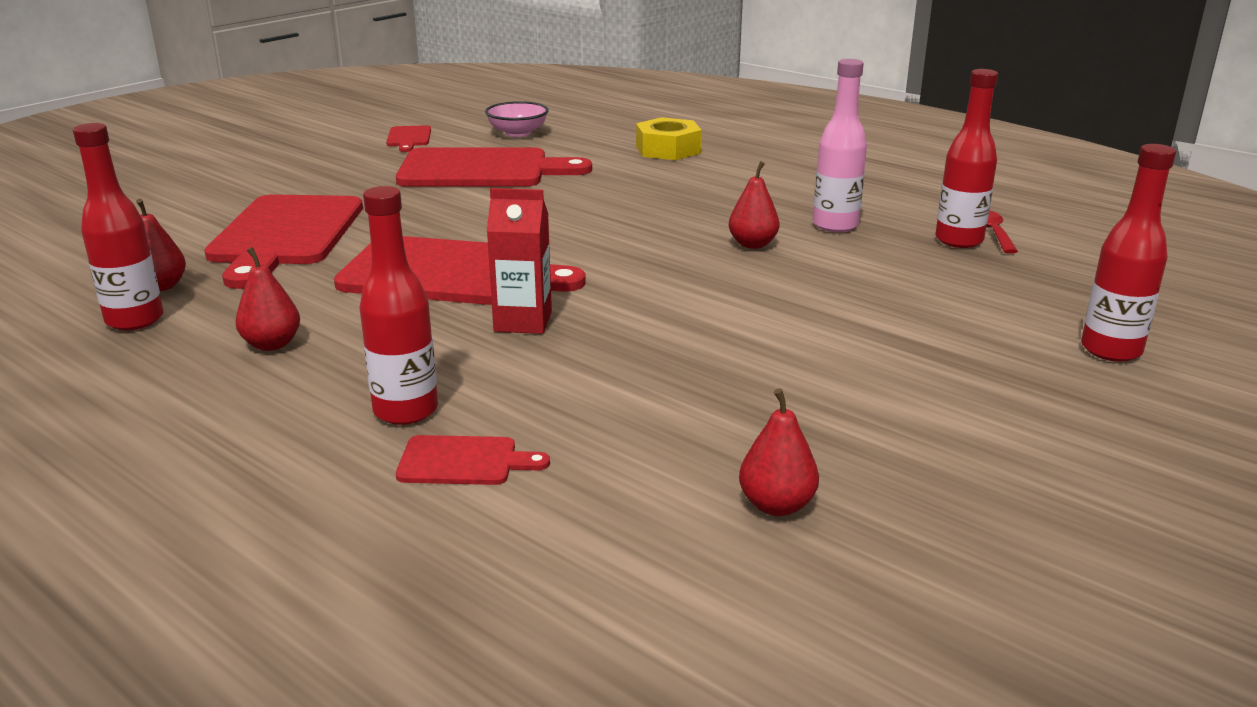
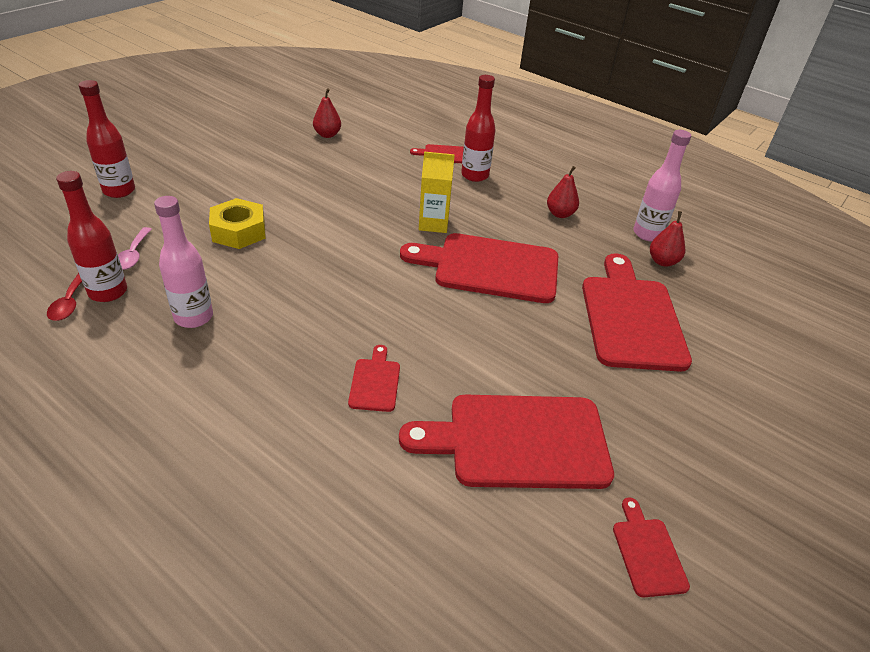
camera: 175 degrees right, 15 degrees up
(135, 320) = (647, 234): red bottle -> pink bottle
(518, 133) = (506, 572): pink bowl -> none
(523, 322) = (433, 224): red carton -> yellow carton
(615, 193) = (375, 382): none -> red cutting board
(668, 150) = (302, 501): yellow nut -> yellow nut (239, 231)
(752, 244) = (274, 292): red pear -> none
(973, 272) = (133, 255): none -> pink spoon

